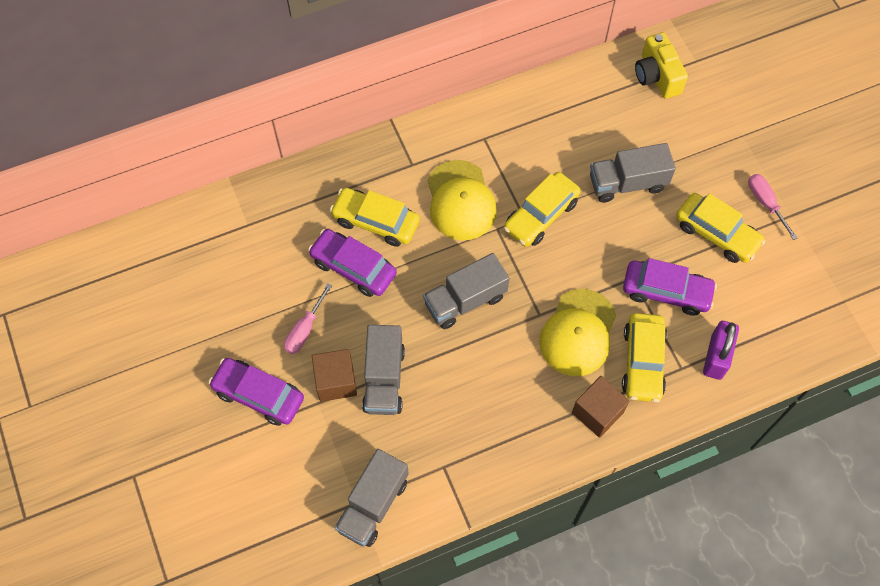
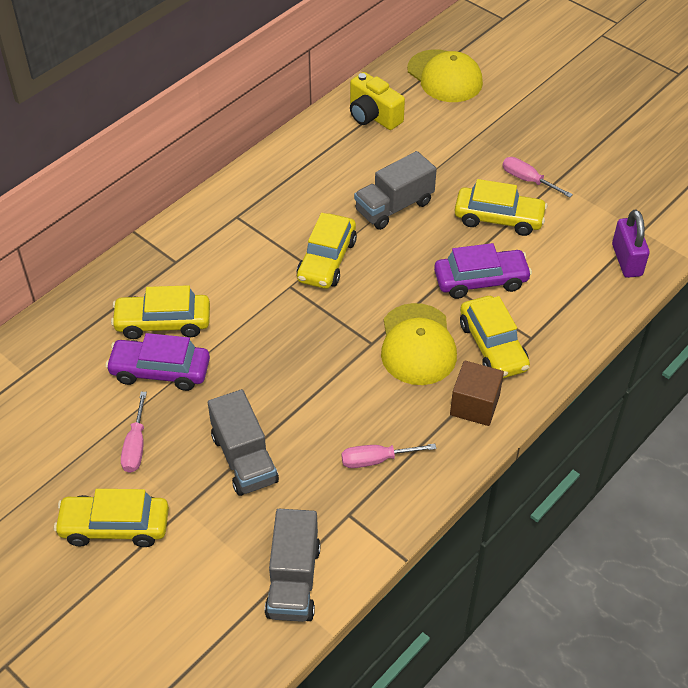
camera: 25 degrees left, 15 degrees down
(258, 395) = (115, 527): purple car -> yellow car
(336, 381) = (194, 481): brown cube -> none
(460, 200) = (241, 275): yellow cap -> yellow cap (444, 76)
(465, 300) = (291, 358): grey truck -> none
(489, 427) = (376, 460): none -> pink screwdriver
(716, 356) = (557, 316): purple padlock -> purple padlock (627, 260)

